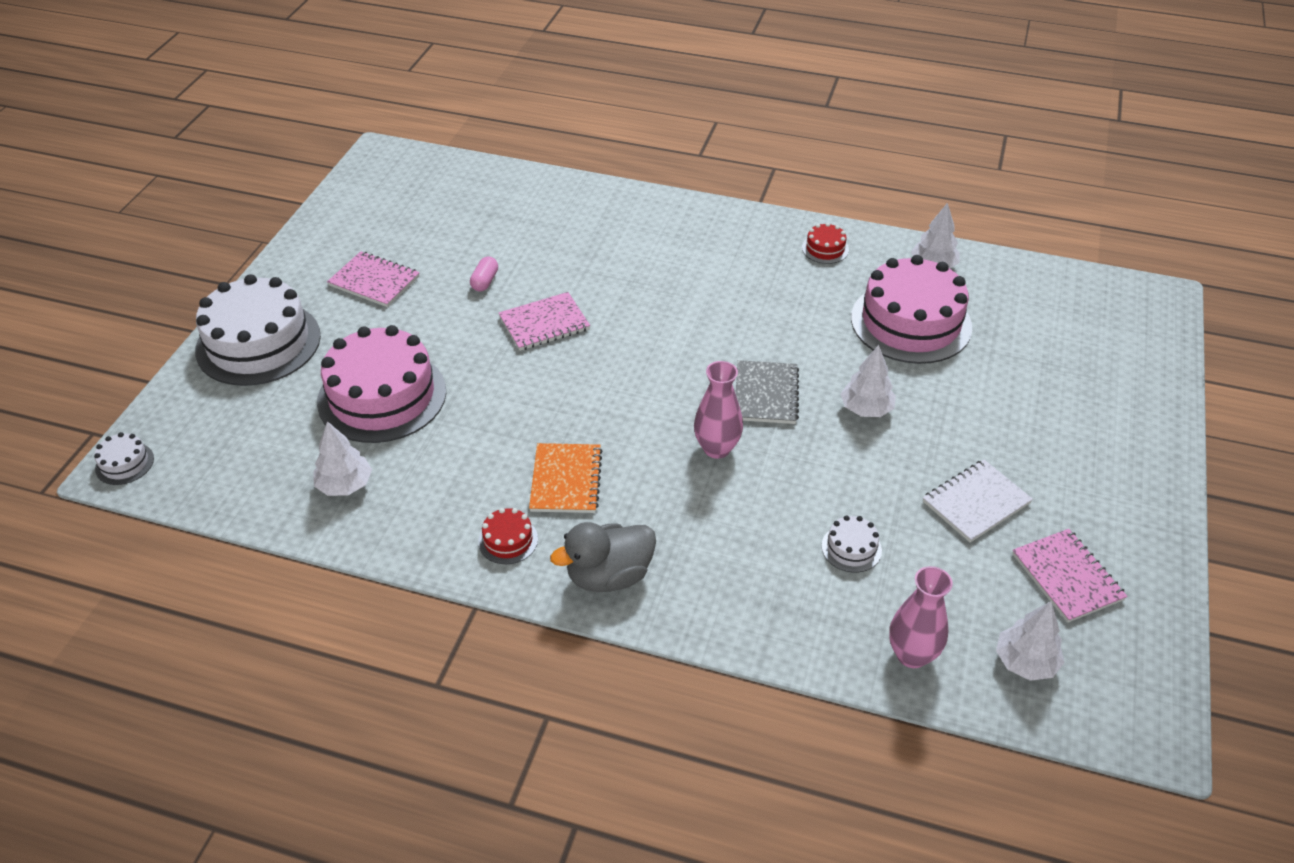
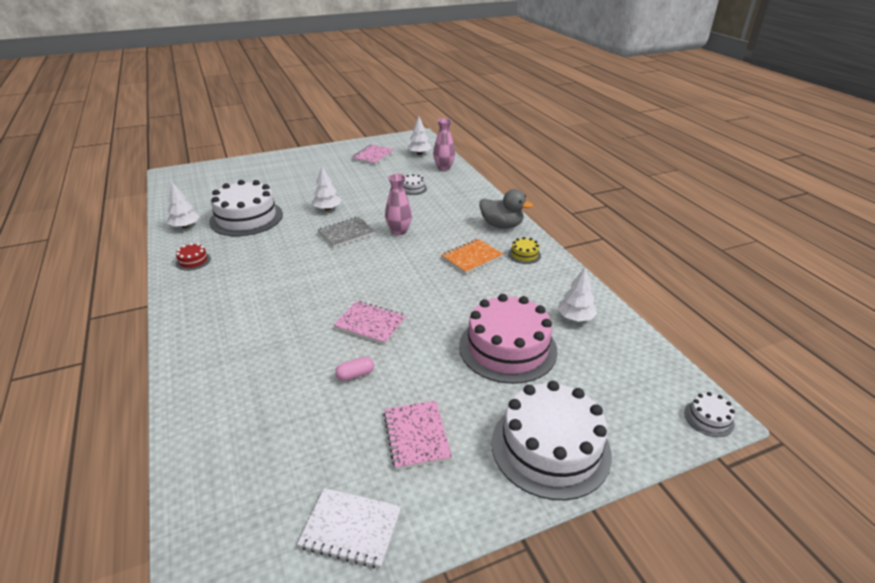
camera: 130 degrees left, 10 degrees down
(508, 540) = (524, 255): red cake -> yellow cake
(911, 322) = (246, 218): pink cake -> white cake
(976, 502) = (356, 176): white notebook -> white notebook (351, 528)

